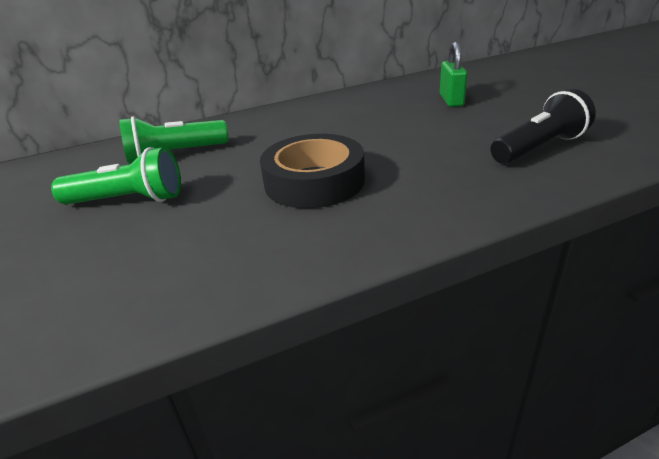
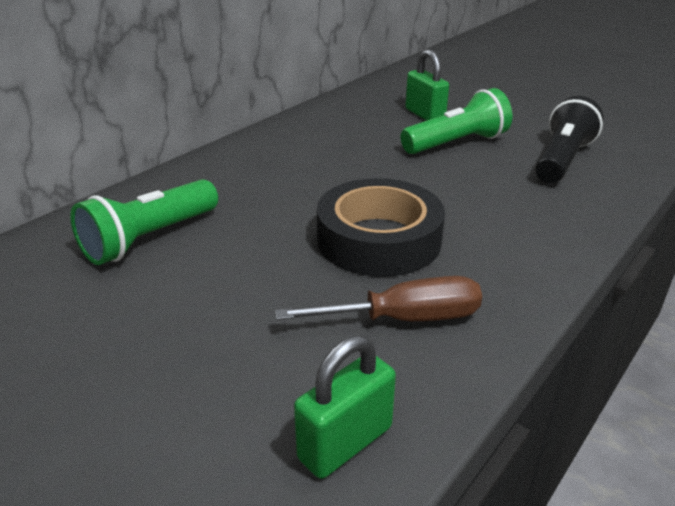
camera: 30 degrees left, 0 degrees up
(128, 200) = (157, 317): green flashlight -> green flashlight (456, 143)
(142, 305) = (345, 443): none -> green padlock
(269, 238) = (403, 319): none -> brown screwdriver

